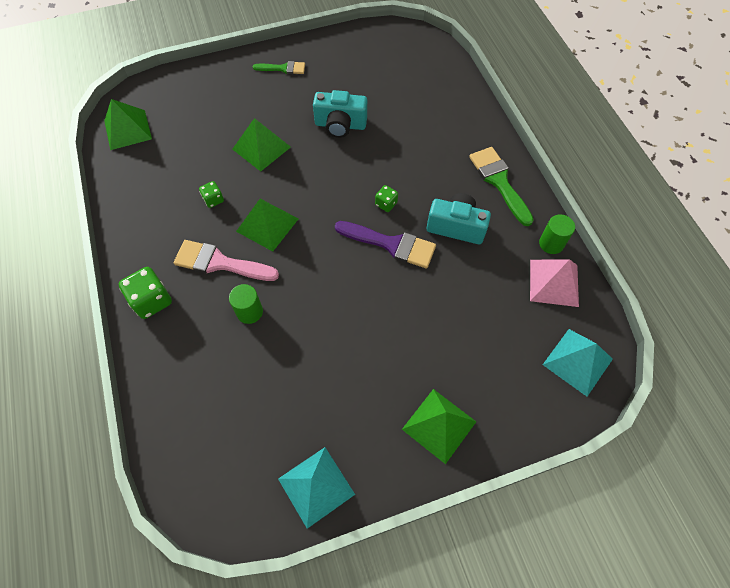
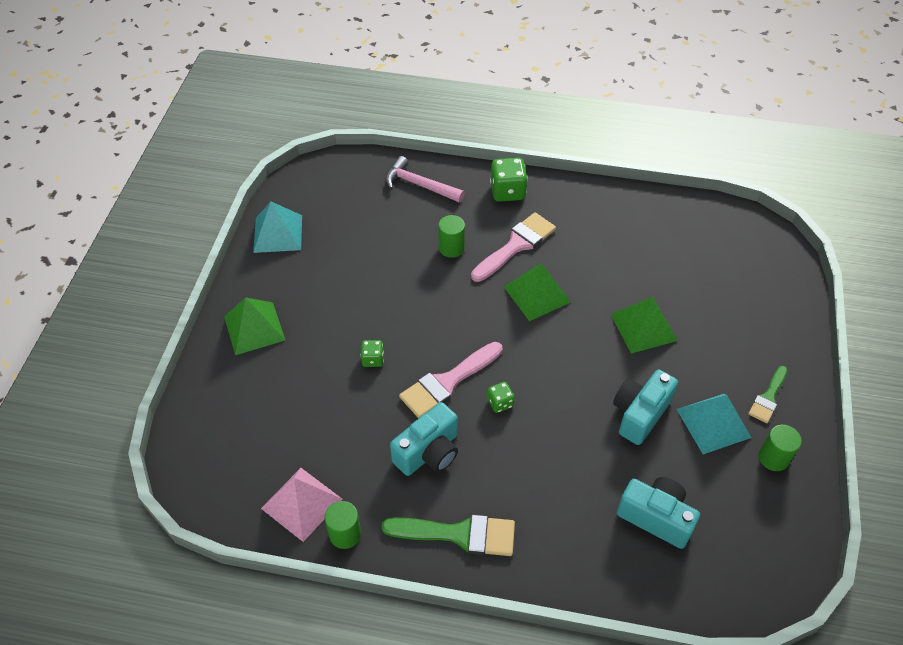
camera: 120 degrees right, 10 degrees down
(128, 129) = (729, 229): green pyramid -> none
(177, 384) = (420, 185): none -> pink hammer
(213, 200) = (594, 265): green dice -> green dice (373, 359)
(328, 55) = (773, 458): none -> green cylinder
(391, 244) = (447, 382): purple brush -> pink brush
(410, 93) = (656, 517): none -> turquoise camera
(577, 361) = (214, 467): turquoise pyramid -> turquoise pyramid (713, 423)

